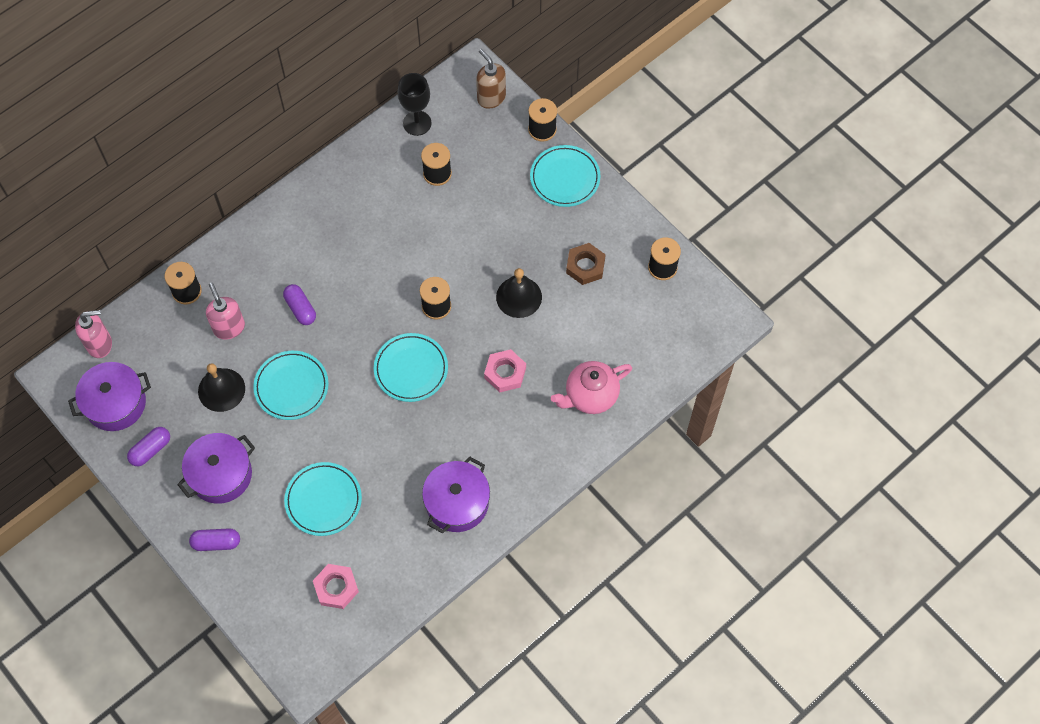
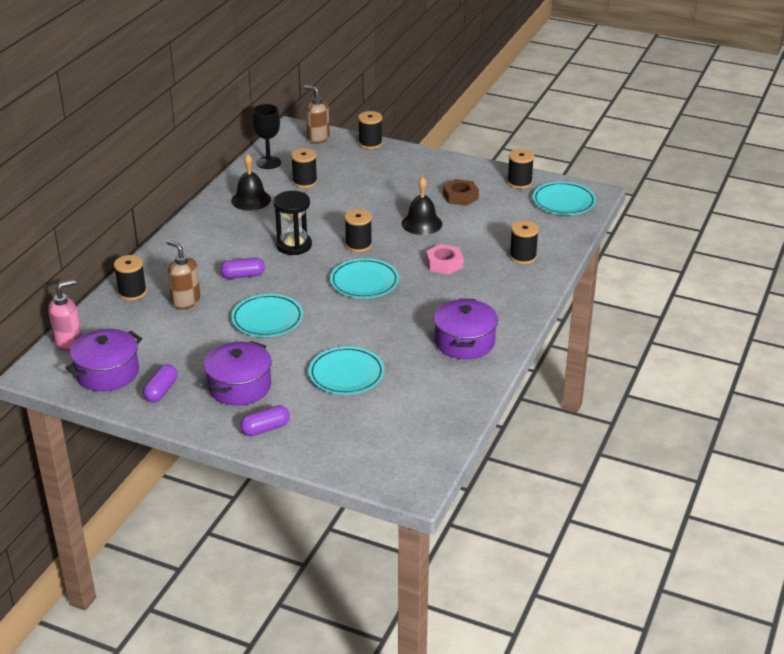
camera: 25 degrees left, 30 degrees down
(221, 389) = (204, 338): black bell -> black bell (251, 200)
(229, 327) = (186, 302): pink soap dispenser -> brown soap dispenser
(300, 309) = (243, 275): purple capsule -> purple capsule turned 45 degrees counterclockwise
(336, 588) = (399, 422): pink nut -> none
(372, 280) = (294, 245): none -> black hourglass
(565, 178) = (407, 160): turquoise plate -> turquoise plate (563, 202)
(590, 396) = (523, 257): pink teapot -> black spool

